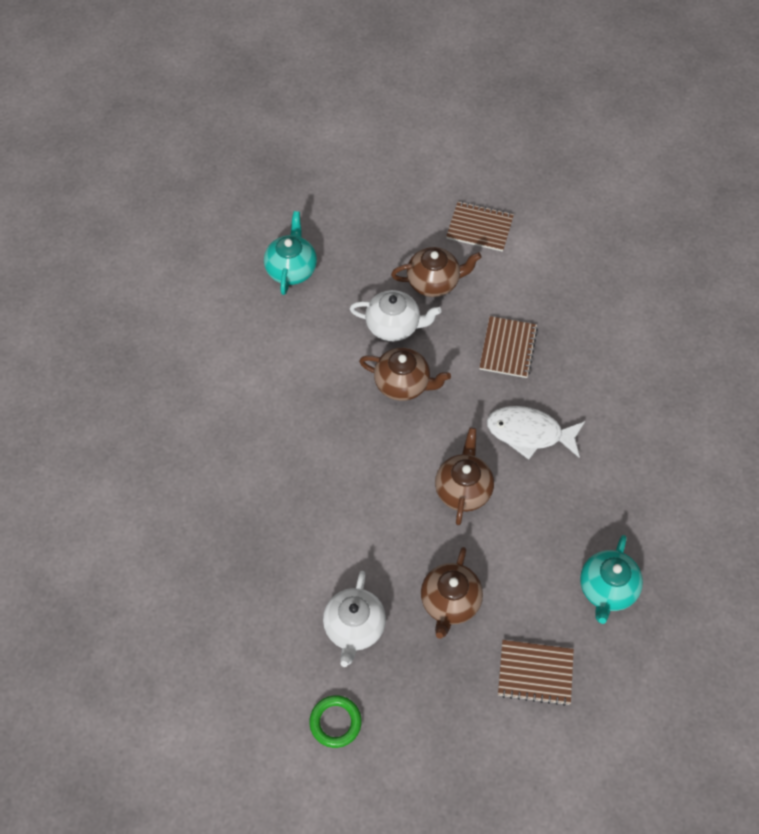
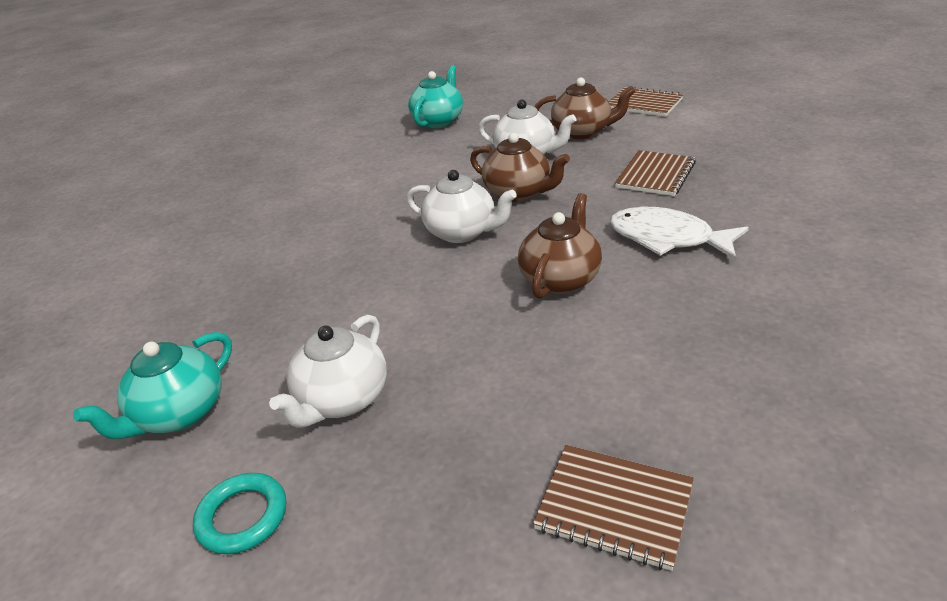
camera: 20 degrees right, 25 degrees down
(335, 722) = (242, 517): green ring -> turquoise ring
(373, 443) = (462, 232): none -> white teapot
(450, 602) = (497, 390): brown teapot -> none
(607, 589) = (768, 409): turquoise teapot -> turquoise teapot (179, 414)

